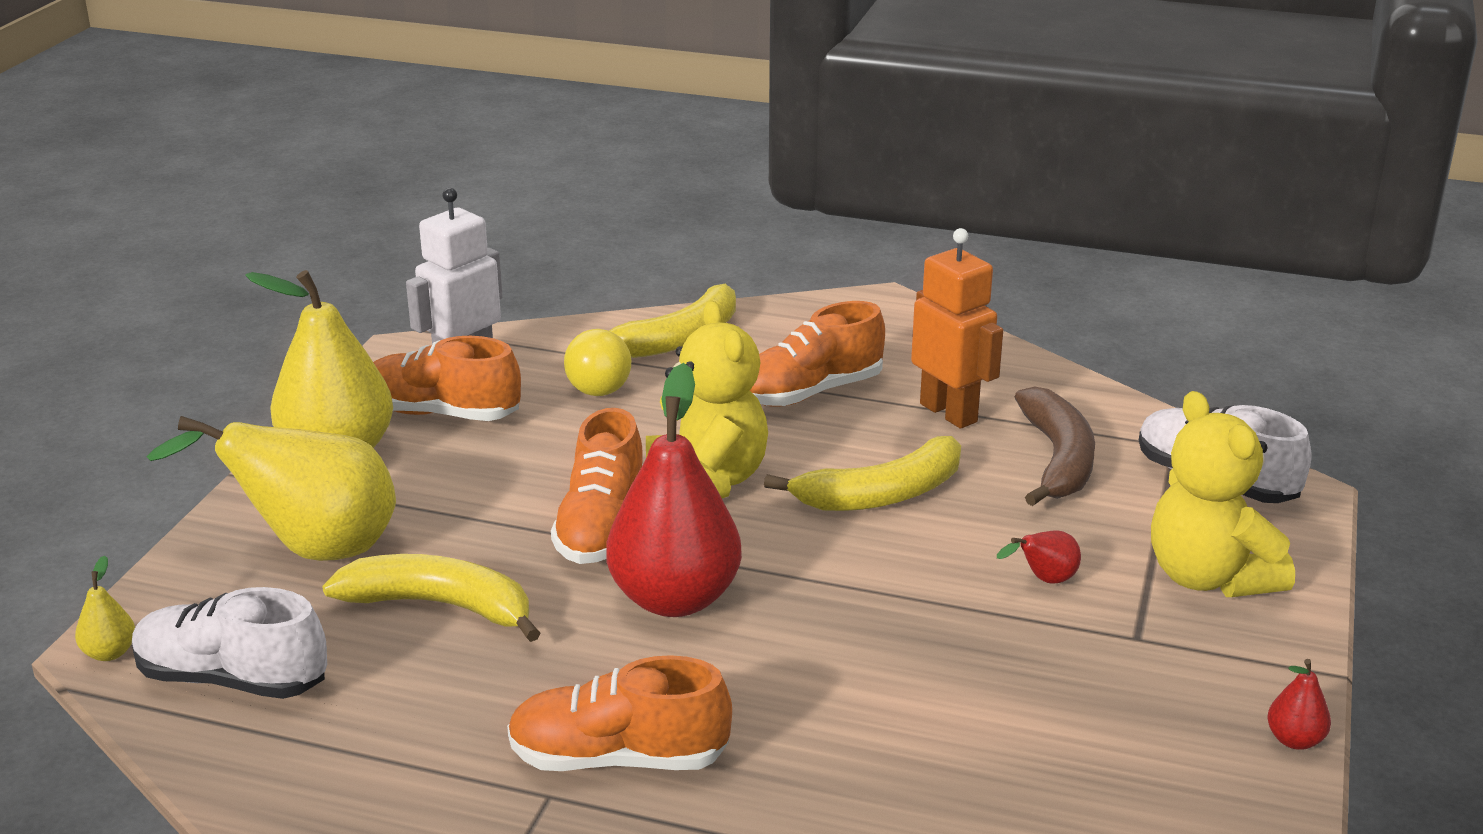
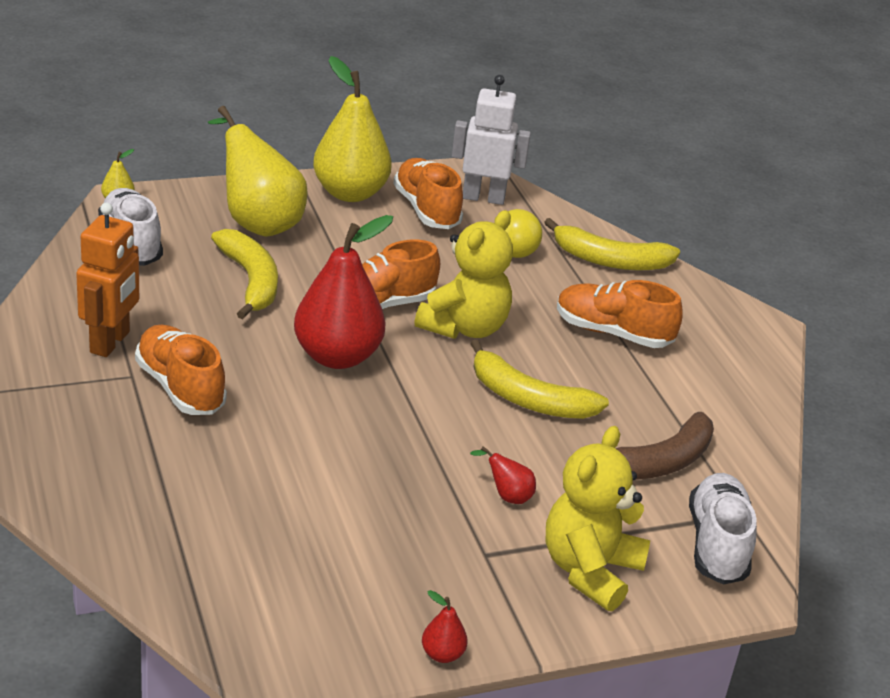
camera: 50 degrees right, 5 degrees up
(949, 413) = (659, 398): orange robot -> orange robot (110, 342)

